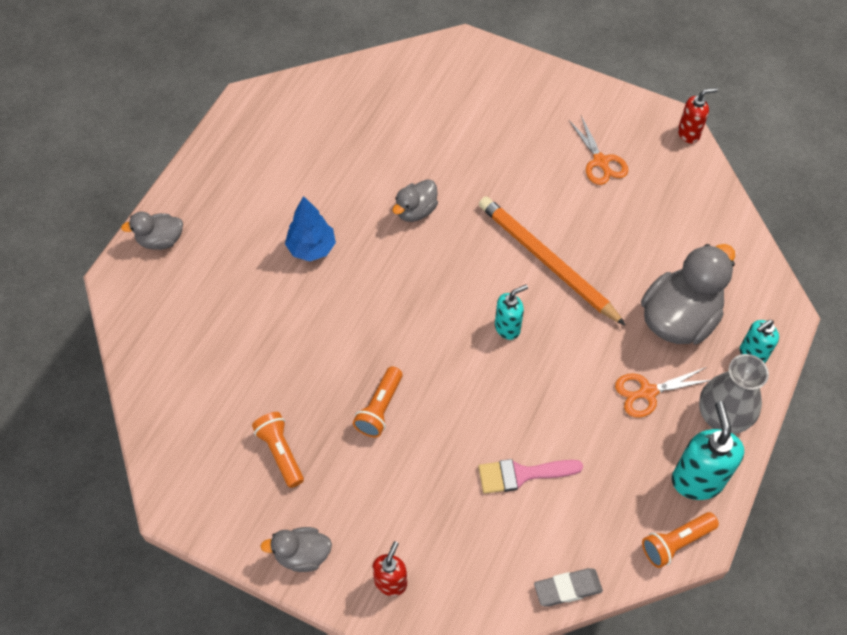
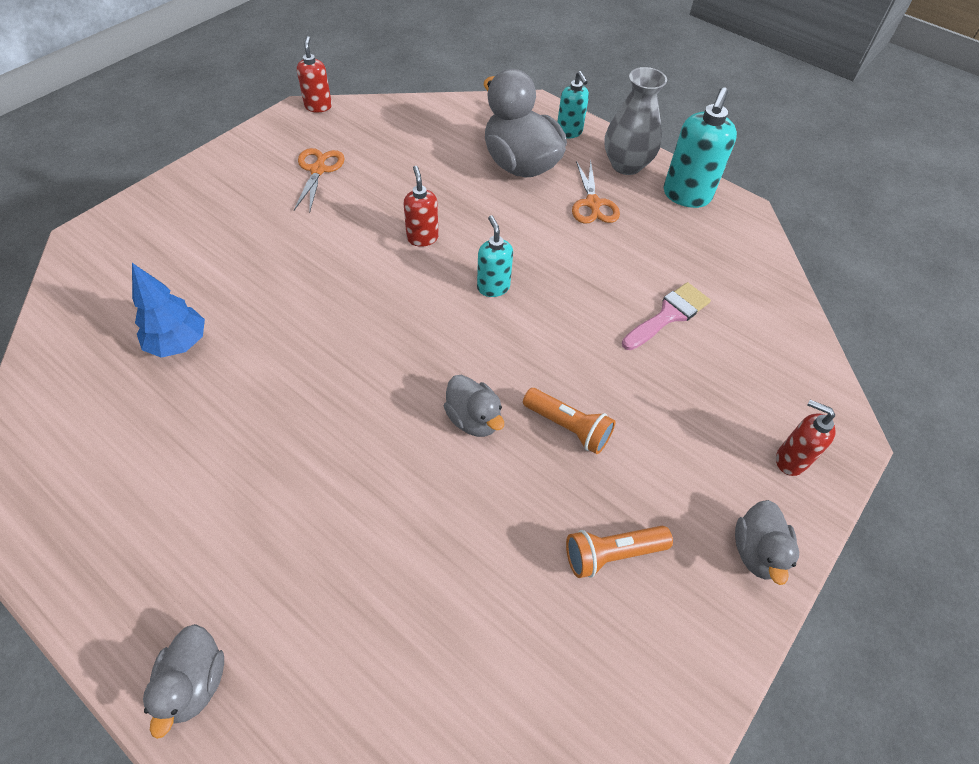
camera: 80 degrees left, 5 degrees down
(311, 248) = (308, 459): blue tree -> blue tree (179, 343)
(416, 211) = (303, 335): grey duck -> grey duck (473, 419)
(522, 474) = (668, 315): pink brush -> pink brush turned 135 degrees counterclockwise
(546, 262) = (422, 238): orange pencil -> red soap dispenser
(567, 588) = (792, 309): grey eraser -> none
(600, 161) = (318, 170): orange scissors -> orange scissors turned 75 degrees counterclockwise
(676, 542) = (746, 224): orange flashlight -> none
(697, 480) = (686, 196): turquoise soap dispenser -> turquoise soap dispenser turned 75 degrees counterclockwise

